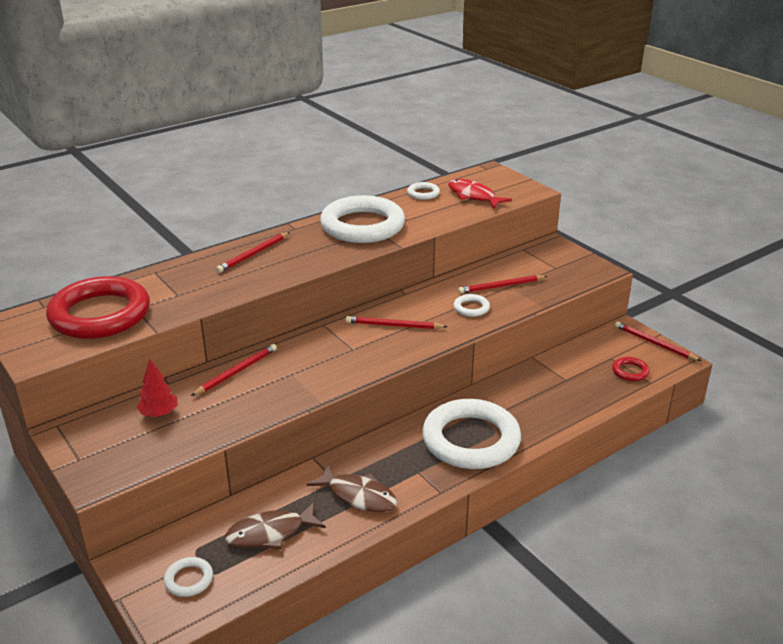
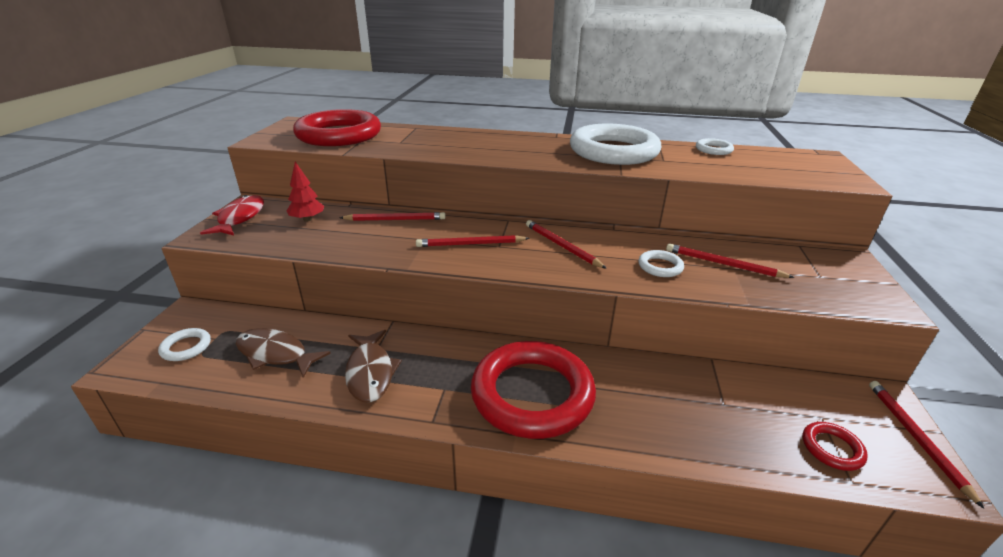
camera: 45 degrees right, 0 degrees up
(253, 254) = (494, 139): red pencil -> red pencil (470, 244)
(471, 440) = (532, 394): white ring -> red ring
(473, 196) = (766, 166): red fish -> red fish (240, 218)

